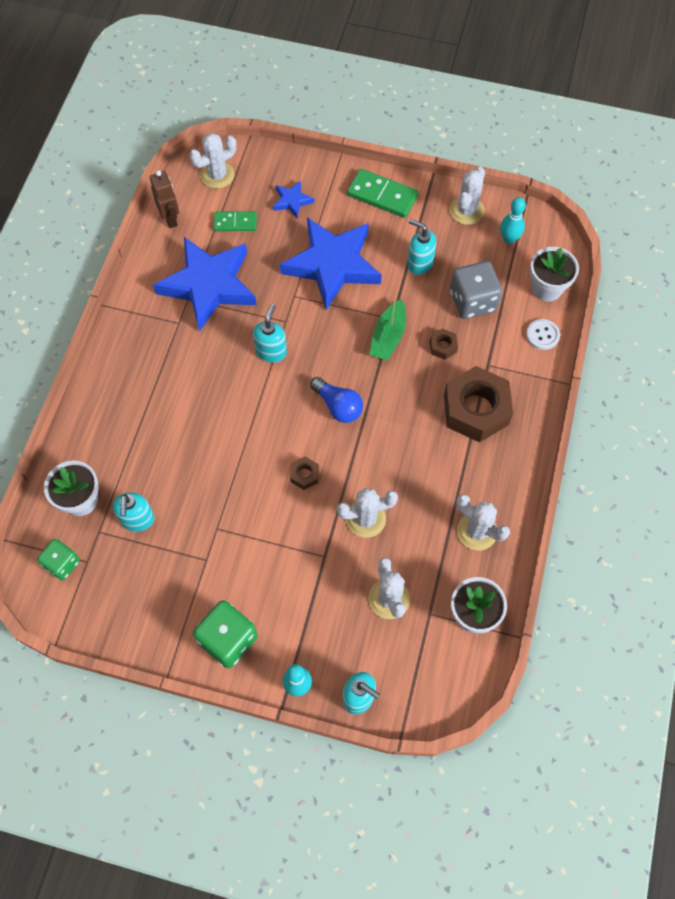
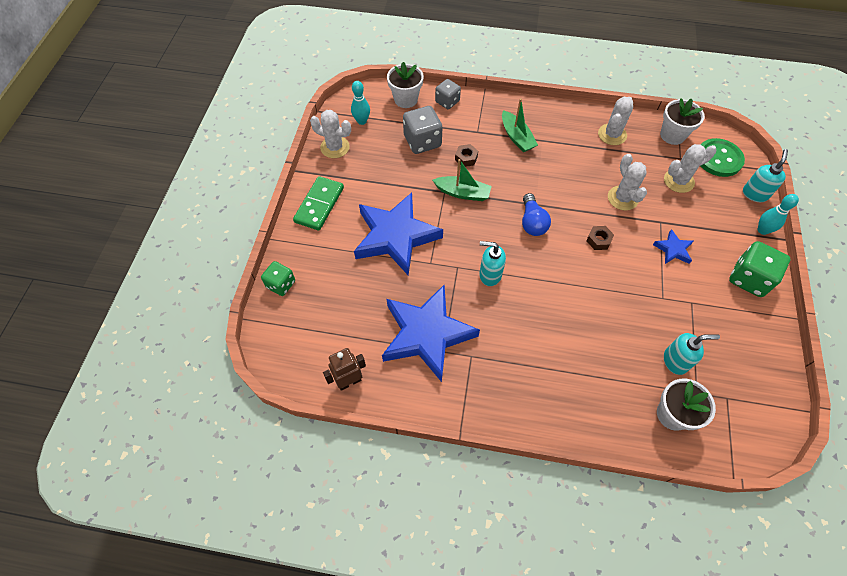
camera: 95 degrees left, 5 degrees down
(62, 564) = (737, 419): green dice -> green dice (281, 284)
(217, 175) = (293, 343): white cactus -> none
(235, 223) = (352, 320): green domino -> none
(292, 201) = (326, 274): blue star -> blue star (673, 249)
(338, 406) = (532, 222): blue light bulb -> blue light bulb turned 135 degrees clockwise
(419, 263) = (389, 176): turquoise soap dispenser -> none
(425, 667) = (718, 159): none -> green button
(476, 409) = (517, 137): brown nut -> green boat
(542, 335) = (447, 101): white button -> grey dice

